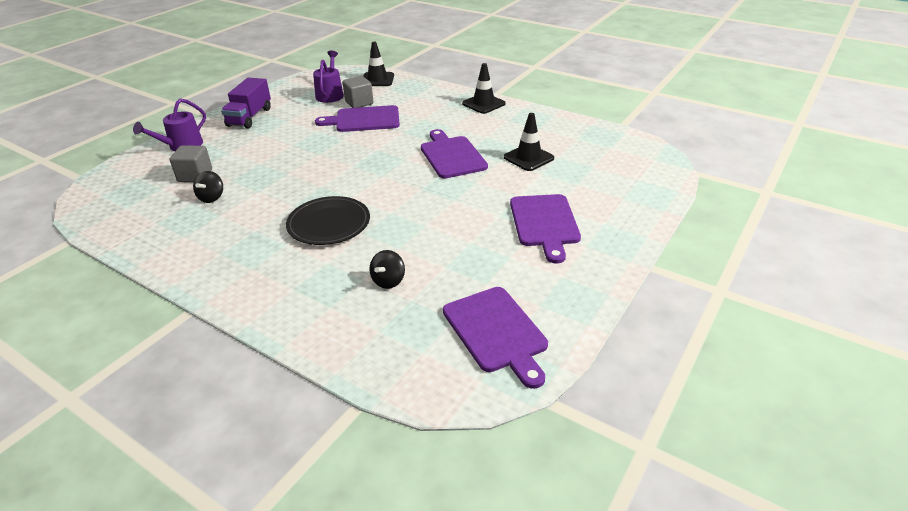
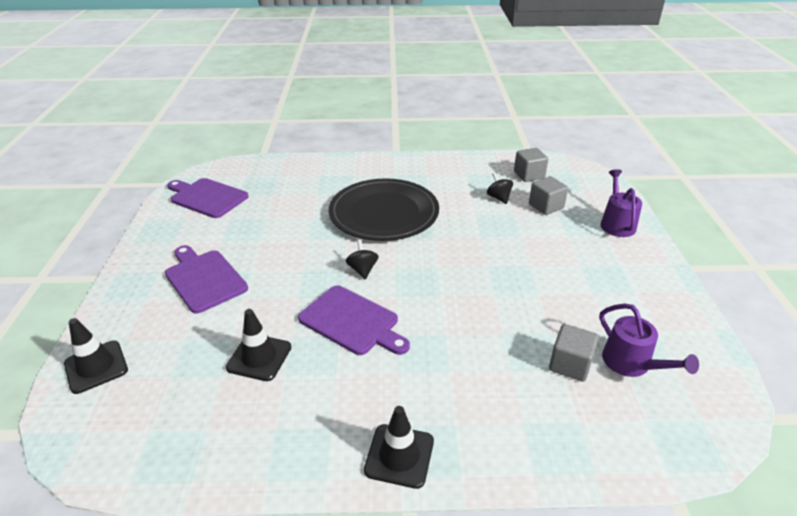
camera: 145 degrees right, 0 degrees up
(141, 208) = (529, 175): none -> grey cube
(250, 117) = (636, 280): purple truck -> none
(329, 224) = (384, 213): black plate -> black plate, size x1.56
(364, 120) = (516, 334): purple cutting board -> none
(377, 80) = (633, 440): black traffic cone -> black traffic cone (96, 367)
(388, 281) = (298, 197): black spinning top -> black spinning top (362, 270)

